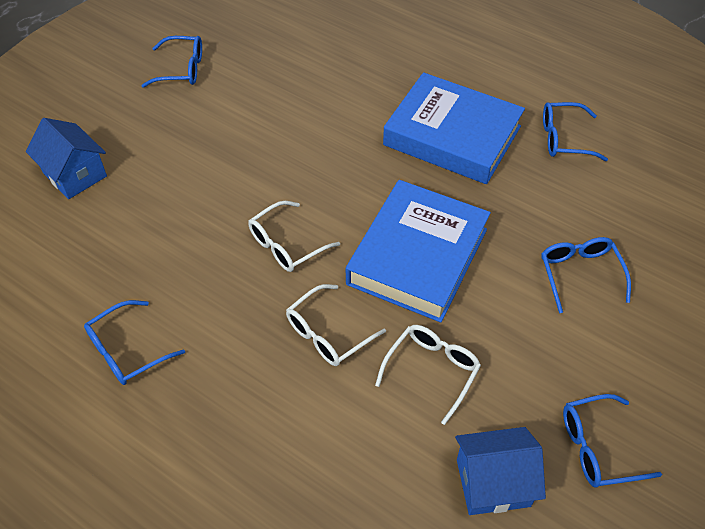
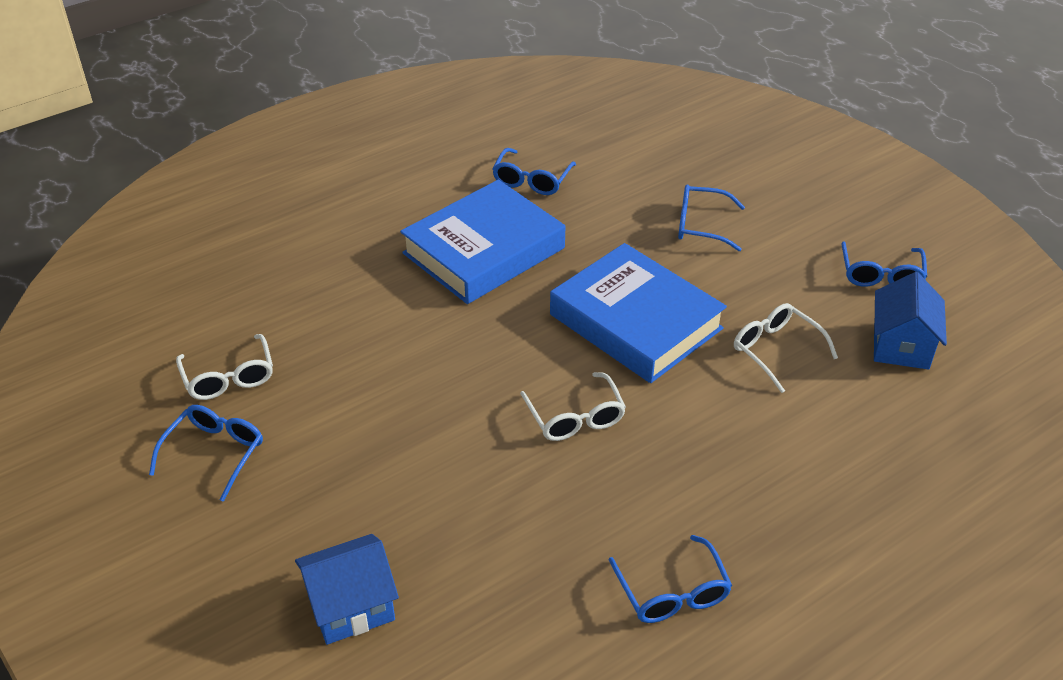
camera: 70 degrees left, 10 degrees down
(328, 334) = (708, 413): white glasses -> white glasses (229, 378)

